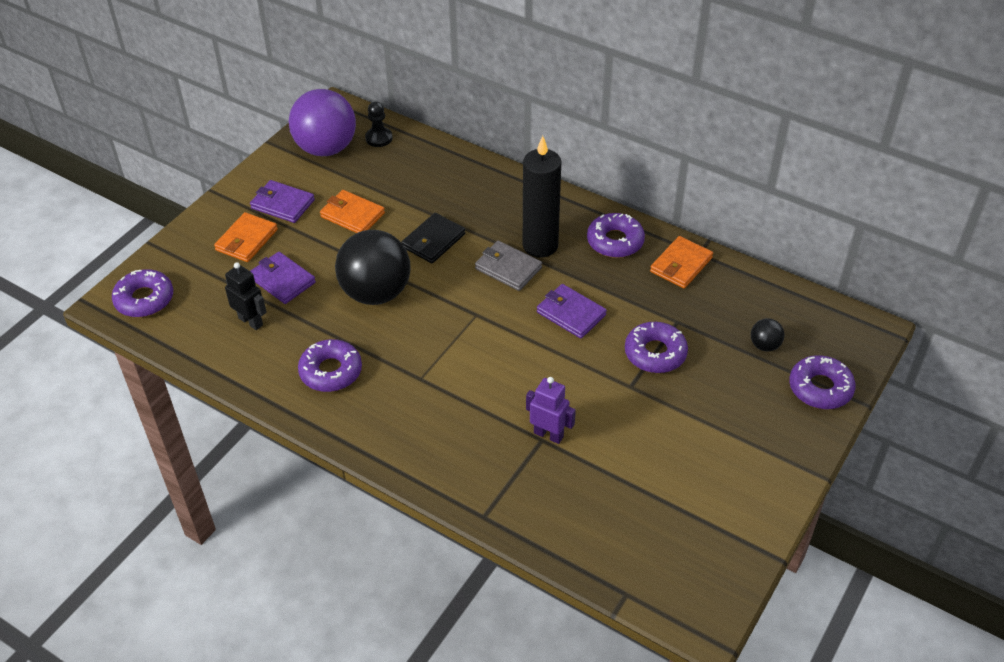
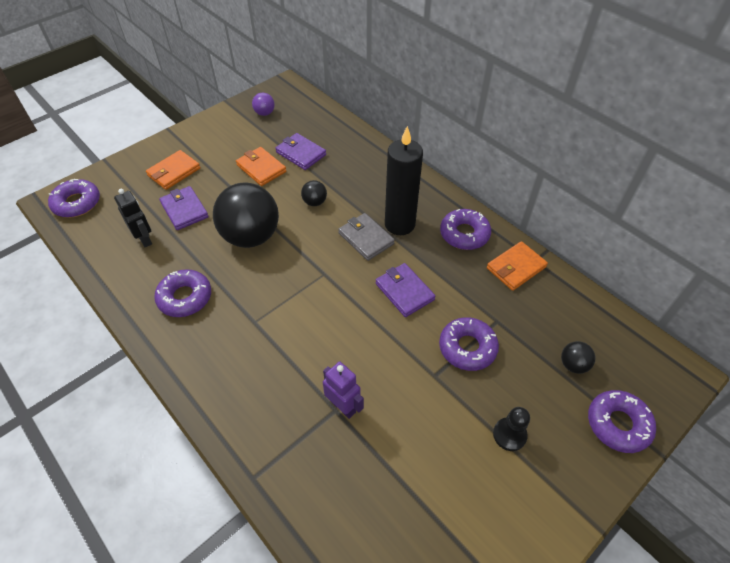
camera: 15 degrees right, 5 degrees up
(282, 204) = (213, 149): purple wallet -> purple wallet (301, 153)
(326, 148) = (264, 113): purple ball -> purple ball, size x0.43
(379, 138) = (307, 113): black pawn -> black pawn (509, 435)
(433, 241) = (315, 202): black wallet -> black ball

